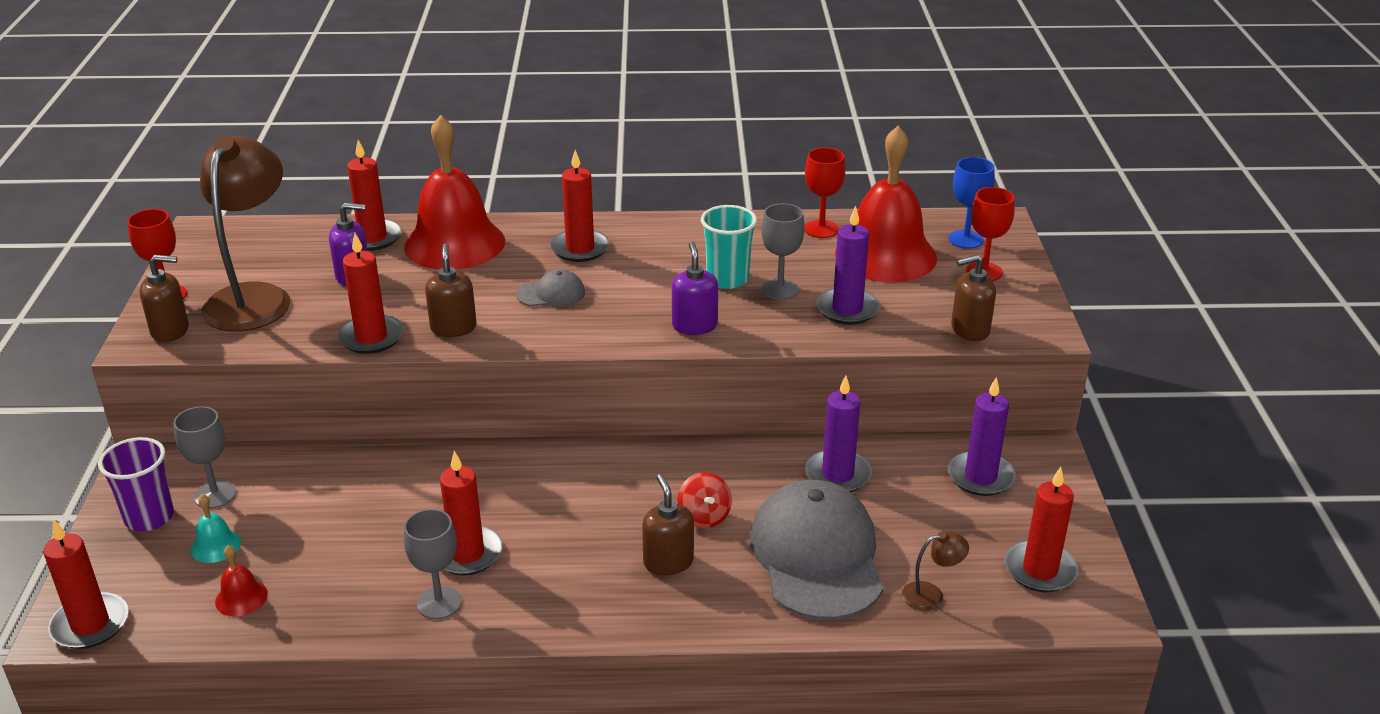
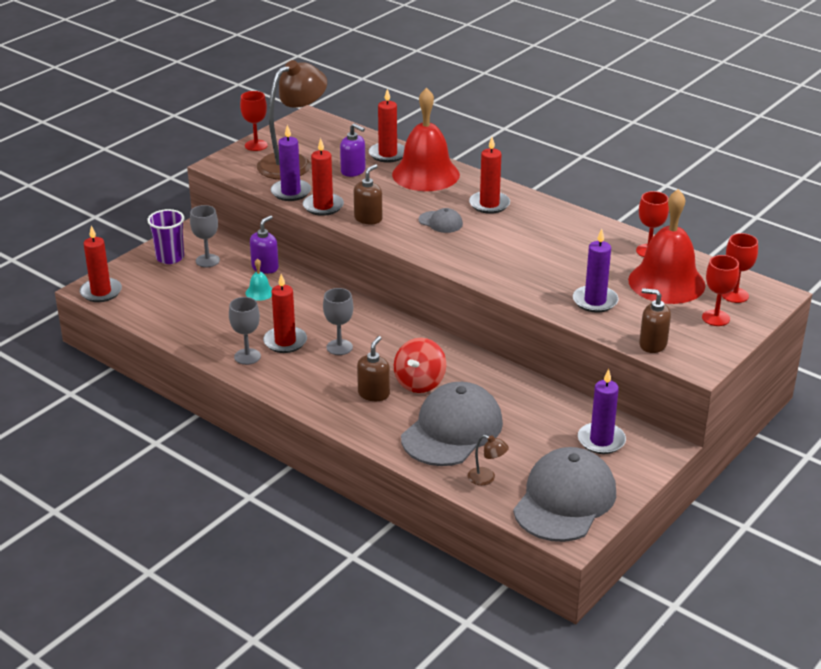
camera: 40 degrees right, 0 degrees up
(170, 330) = (238, 164): brown soap dispenser -> none
(215, 546) = (183, 283): turquoise bell -> turquoise bell (259, 292)
(241, 597) = (169, 311): red bell -> none
(694, 325) = (494, 272): purple soap dispenser -> purple soap dispenser (265, 267)
(704, 516) = (420, 383): red spinning top -> red spinning top, size x1.51
(727, 279) = (549, 255): turquoise cup -> none
(780, 289) = (571, 274): grey goblet -> grey goblet (339, 347)
(837, 475) = (519, 399): purple candle -> purple candle (291, 192)
(966, 239) = (735, 295): blue goblet -> red goblet
(1040, 570) = (565, 500): red candle -> grey cap

